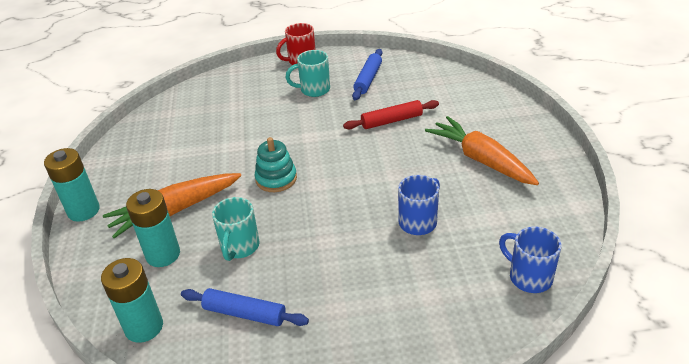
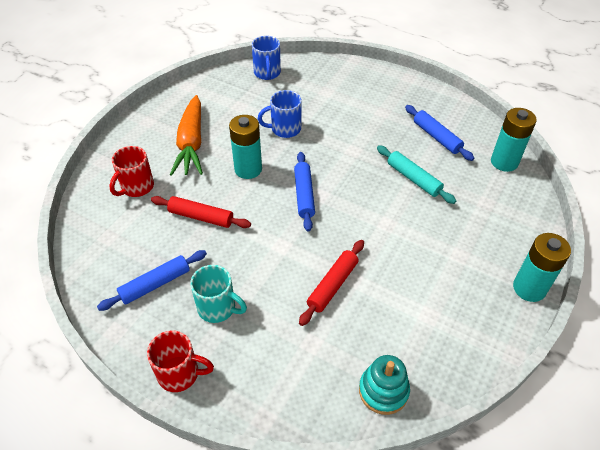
camera: 145 degrees left, 10 degrees up
(163, 254) = (472, 204): turquoise battery -> turquoise battery (248, 169)
(175, 210) = (446, 238): orange carrot -> none
(239, 247) = (413, 179): turquoise mug -> turquoise rolling pin
(248, 135) = (332, 285): none -> red rolling pin
(276, 179) = (346, 219): turquoise stacking toy -> turquoise stacking toy (383, 391)
(331, 176) = (304, 195): none -> blue rolling pin
(467, 111) = (136, 187): none -> red mug

